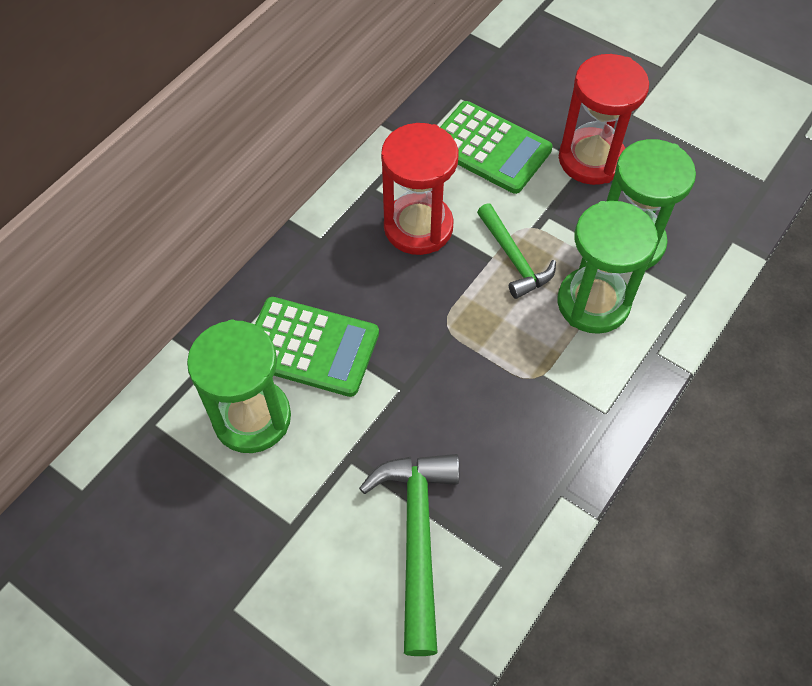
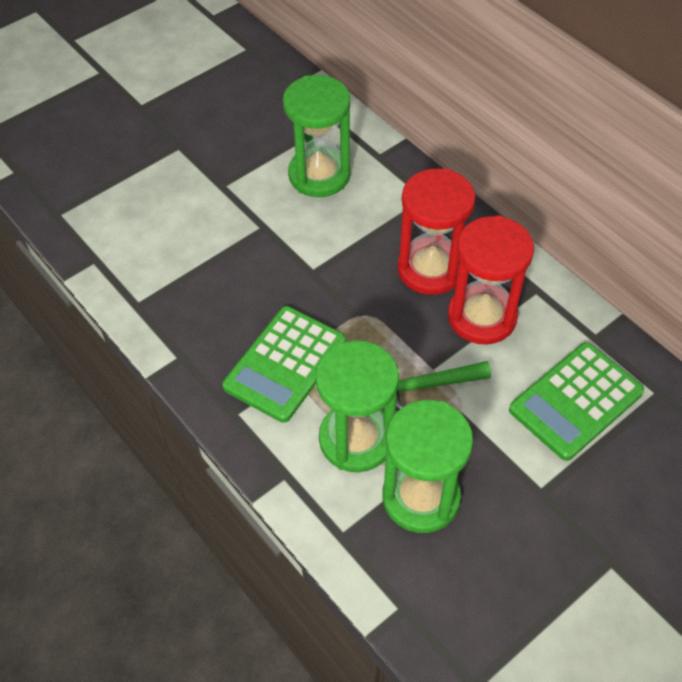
camera: 105 degrees right, 5 degrees down
(310, 347) = (372, 218): green calculator -> green calculator (285, 364)
(417, 538) = (183, 255): green hammer -> none
(591, 159) = (544, 497): red hourglass -> red hourglass (430, 269)

